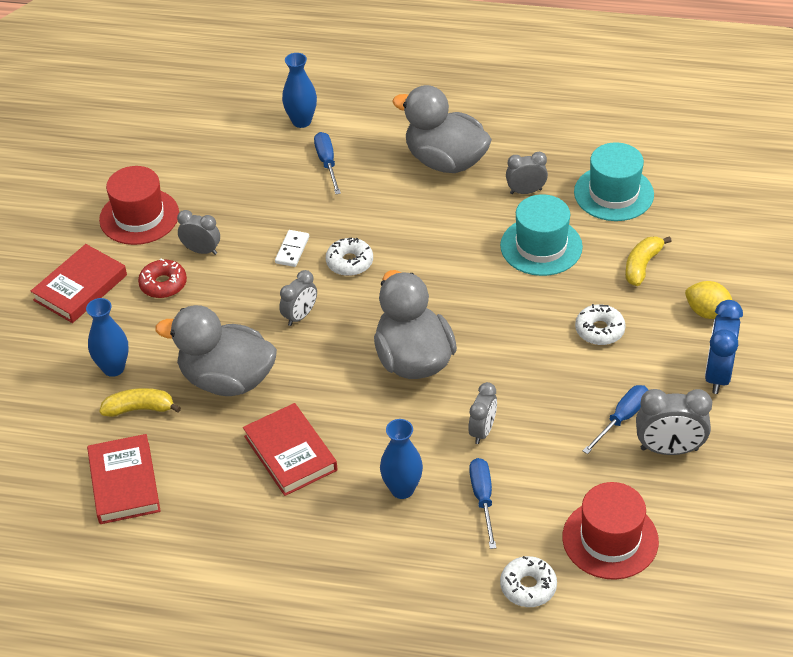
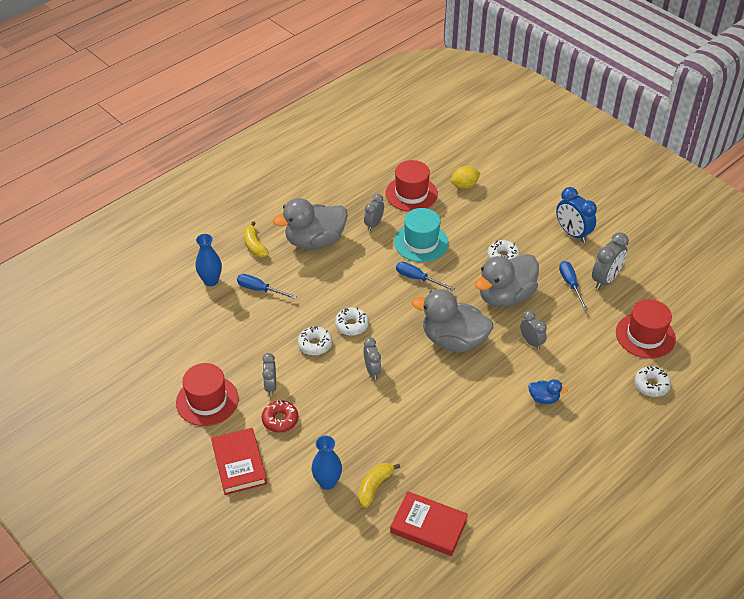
camera: 55 degrees left, 0 degrees up
(201, 250) = (270, 386): grey clock -> grey clock turned 60 degrees counterclockwise
(227, 379) = (390, 431): grey duck -> grey duck (505, 296)
(290, 453) = (475, 433): red book -> none
(292, 250) = (315, 344): white domino -> white donut
(402, 489) = (544, 398): blue vase -> blue duck
(483, 499) = (578, 369): blue screwdriver -> blue screwdriver (417, 278)
(613, 193) = (411, 194): turquoise hat -> red hat
(642, 265) = (473, 215): yellow banana -> yellow banana (254, 245)
(708, 312) = (528, 212): yellow lemon -> yellow lemon (464, 185)

